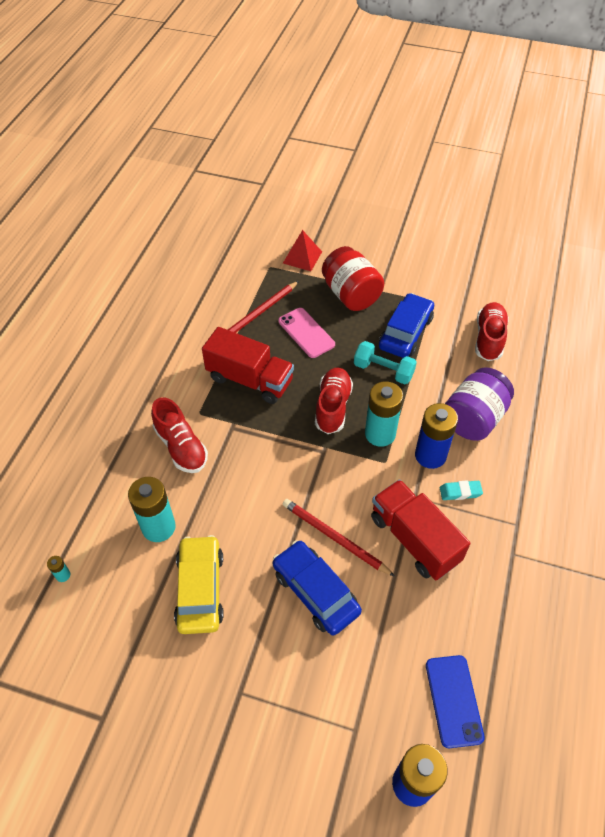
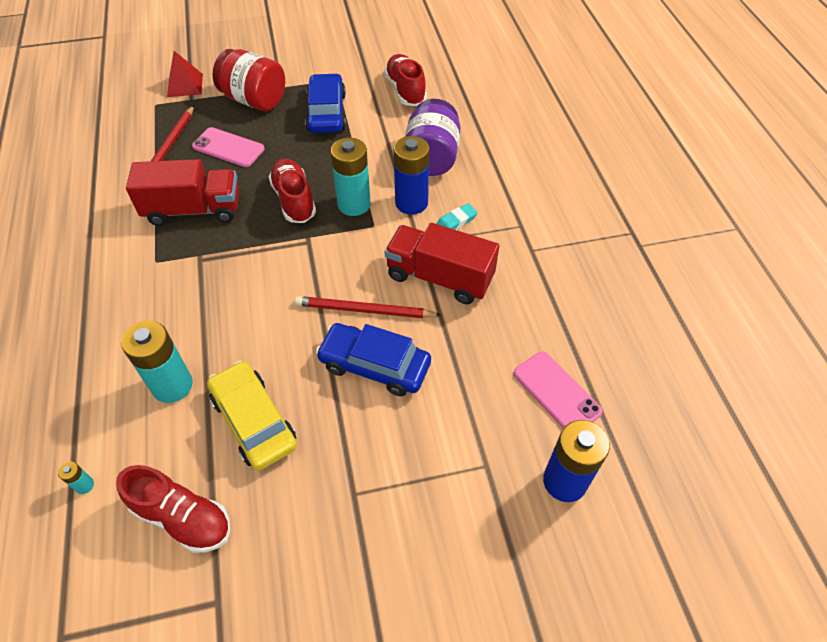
camera: 30 degrees left, 0 degrees up
(181, 447) = (153, 300): red shoe -> red shoe (183, 517)
(383, 371) = (325, 151): turquoise dumbbell -> none
(453, 700) = (556, 392): blue phone -> pink phone

